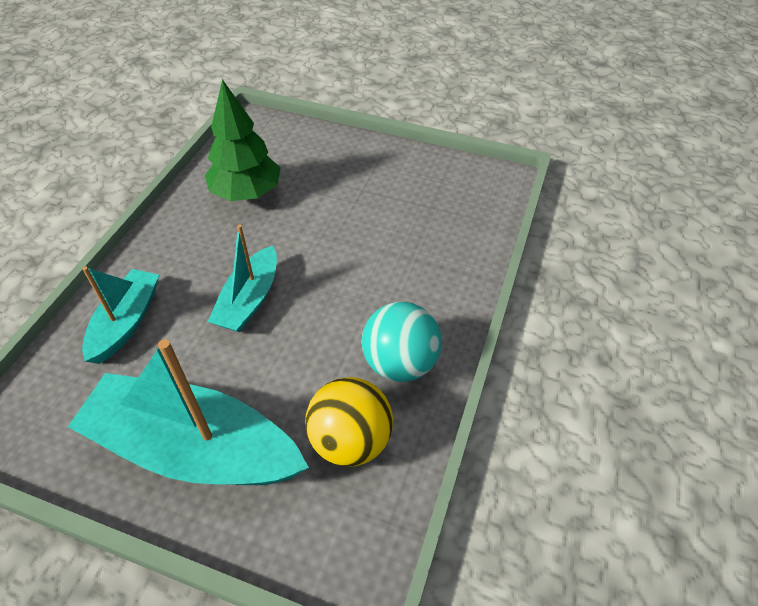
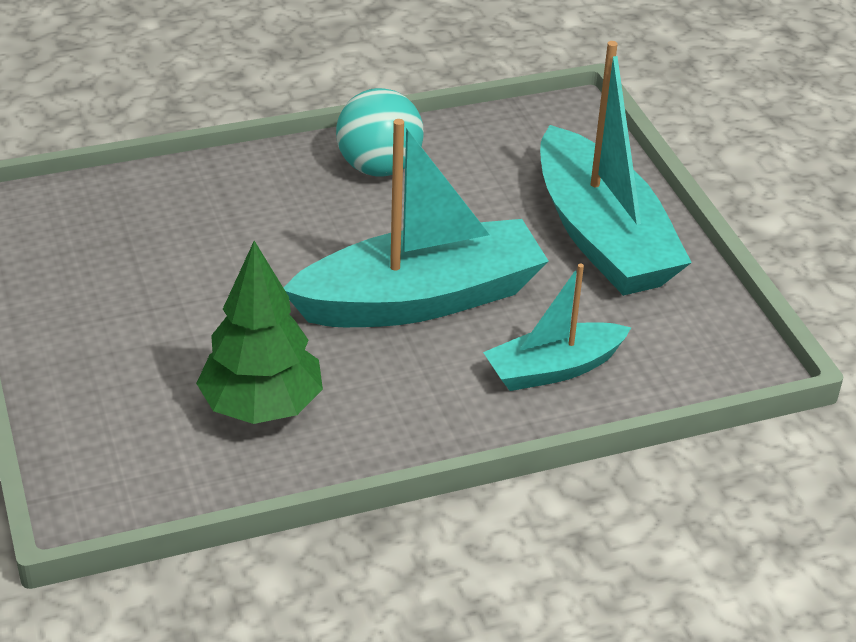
camera: 130 degrees left, 10 degrees down
(249, 300) = (421, 299): turquoise boat -> turquoise boat, size x1.77
(350, 440) = (486, 160): yellow ball -> none

